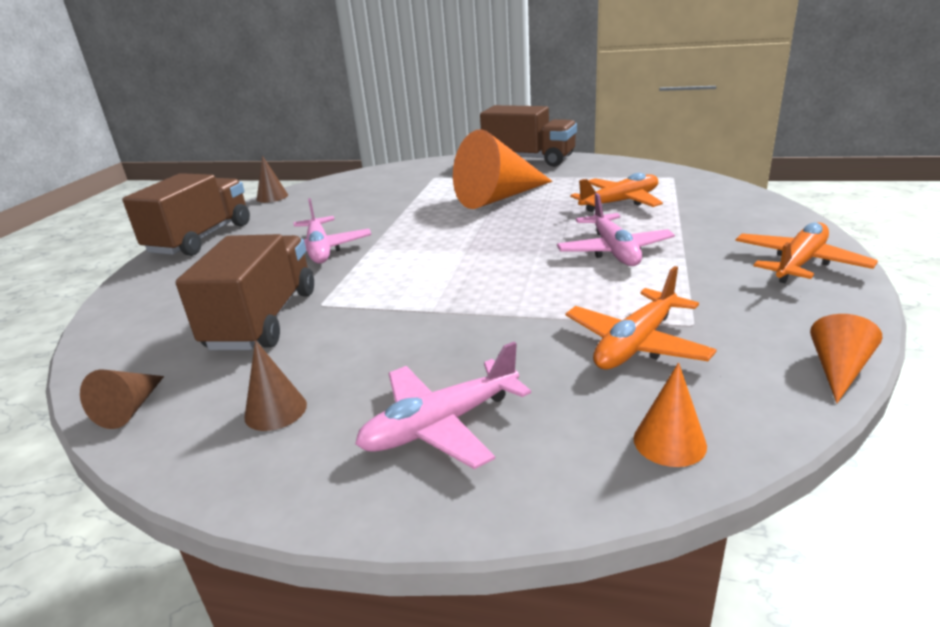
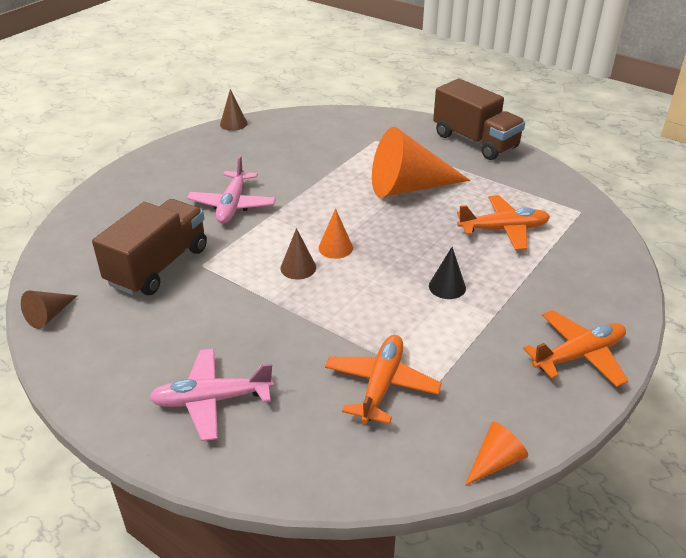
camera: 20 degrees right, 10 degrees up
(201, 238) = (158, 160): brown truck -> none
(275, 410) = (126, 350): brown cone -> brown cone (298, 268)
(614, 251) = (447, 287): pink plane -> black cone
(636, 344) = (381, 385): orange plane -> orange plane turned 135 degrees clockwise
(669, 442) = (333, 468): orange cone -> orange cone (335, 247)

